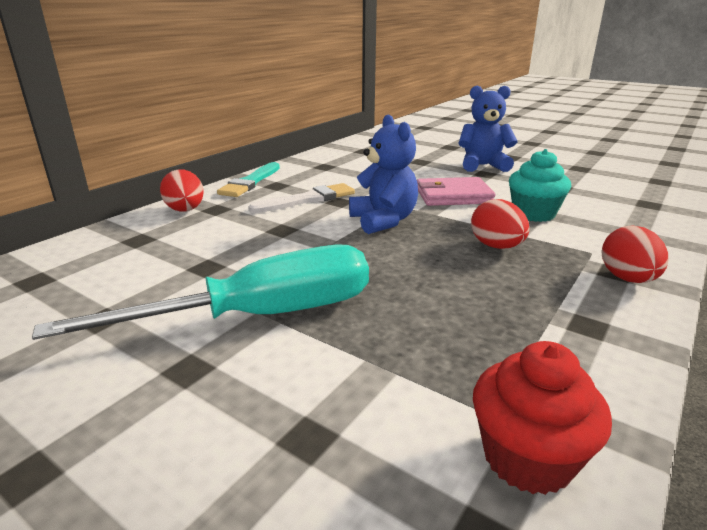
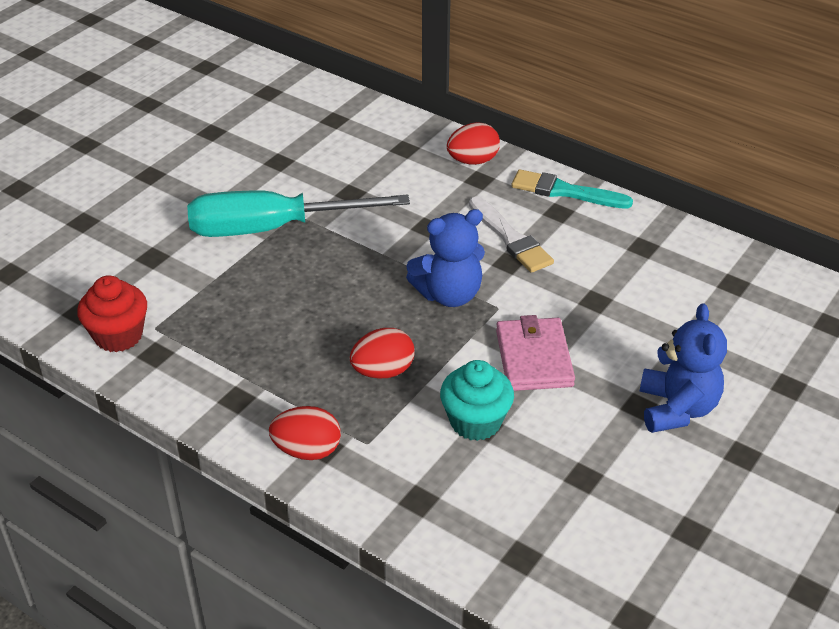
camera: 90 degrees right, 15 degrees up
(260, 316) = (272, 228): turquoise screwdriver -> turquoise screwdriver turned 105 degrees clockwise

